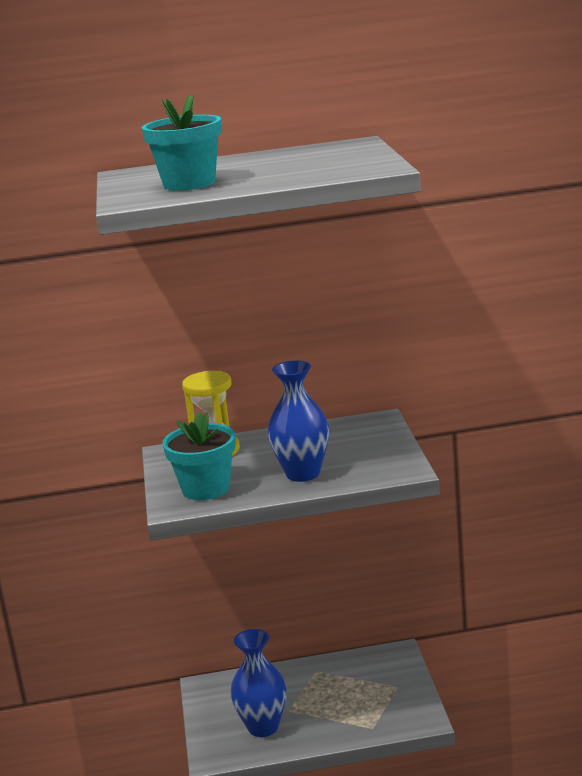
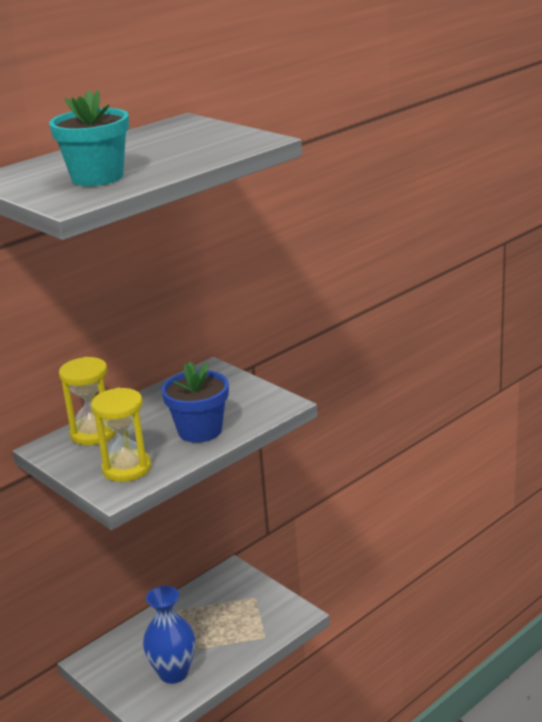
camera: 35 degrees left, 5 degrees up
(206, 489) = (127, 468): turquoise flower pot -> yellow hourglass
(303, 473) = (200, 431): blue vase -> blue flower pot

